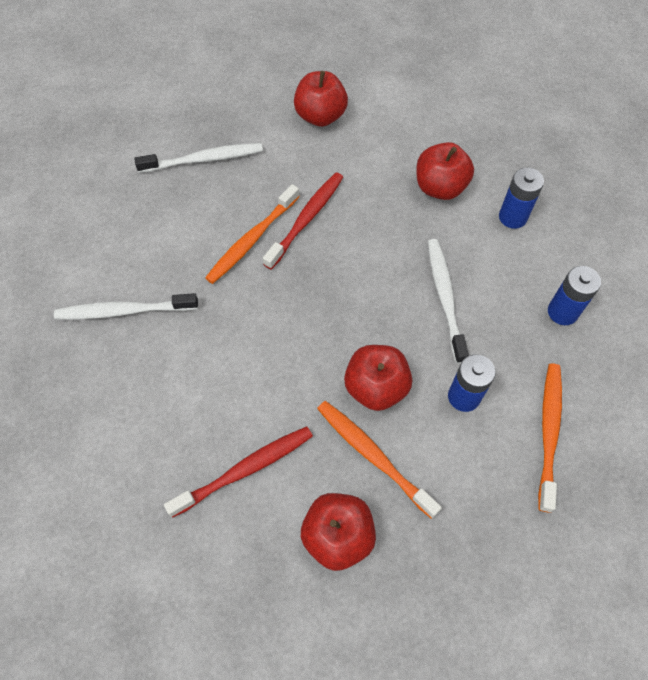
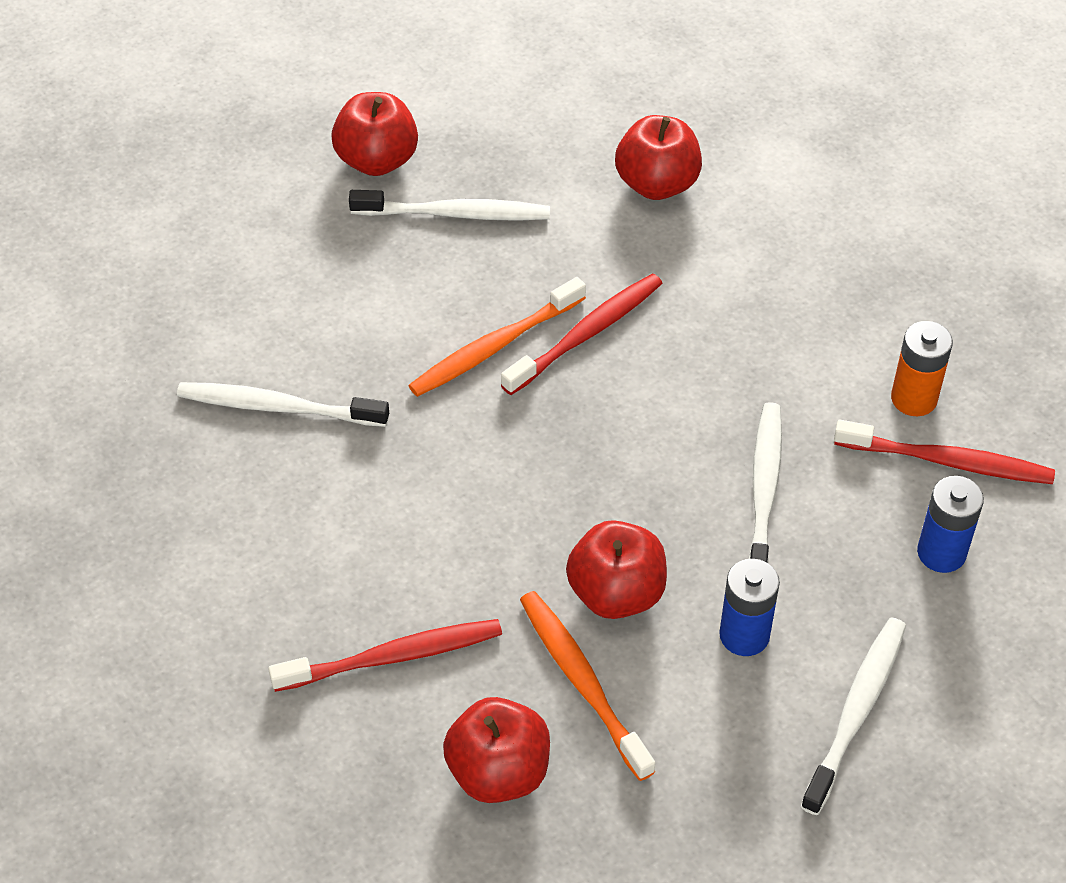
camera: 15 degrees right, 10 degrees down
(440, 187) = (812, 330): red apple -> red apple (377, 160)
(512, 217) = (914, 398): blue battery -> orange battery
(546, 252) = (948, 461): none -> red toothbrush
(548, 432) = (856, 712): orange toothbrush -> white toothbrush

